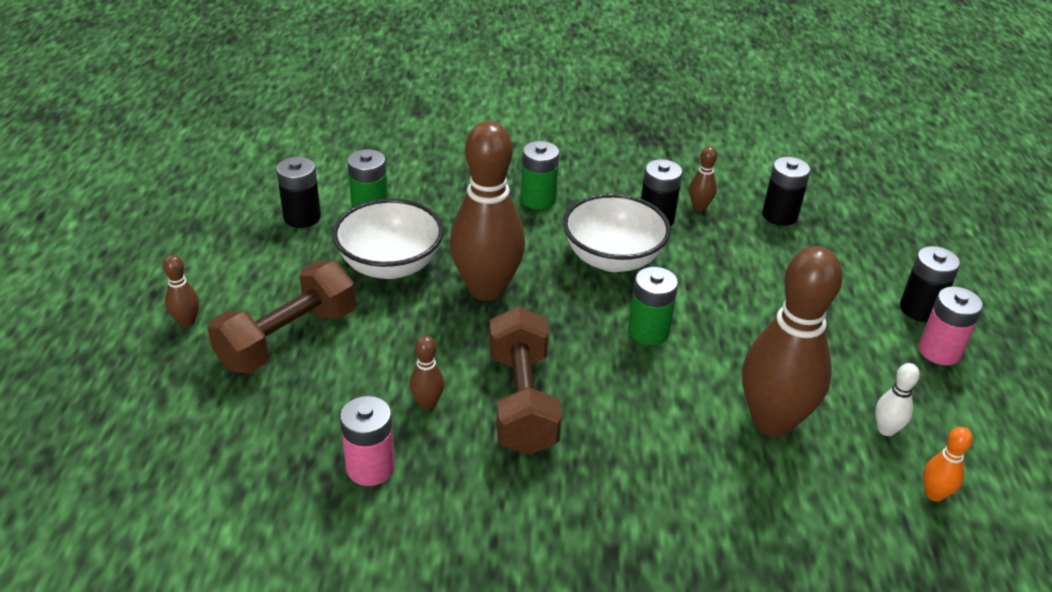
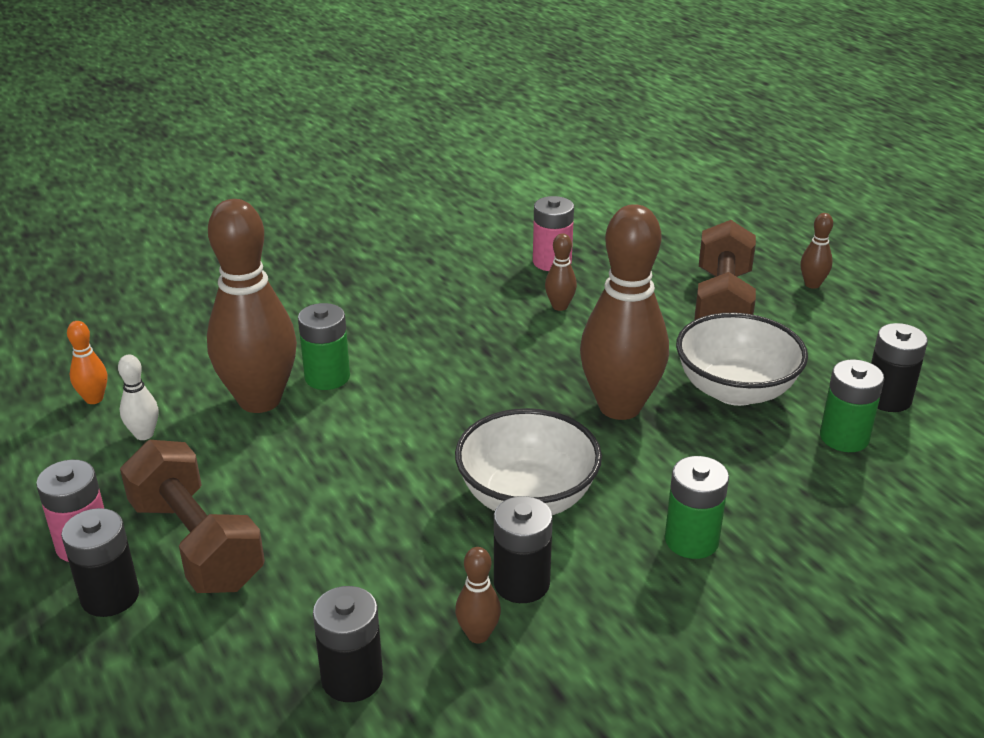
camera: 150 degrees right, 5 degrees down
(522, 401) = (488, 334): brown dumbbell -> brown dumbbell (196, 544)
(648, 331) = (425, 432): green battery -> green battery (327, 377)

